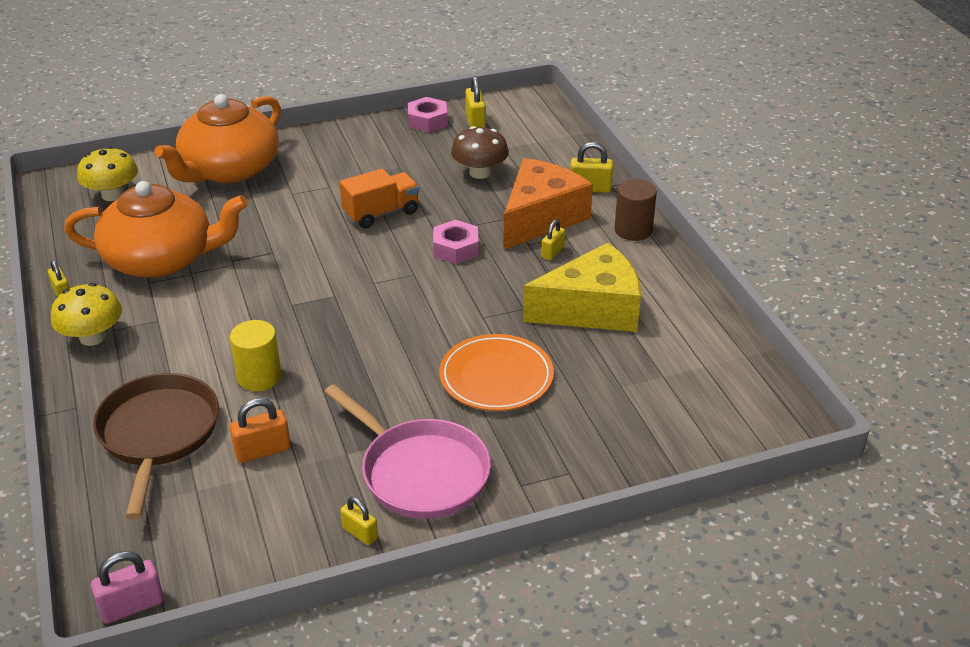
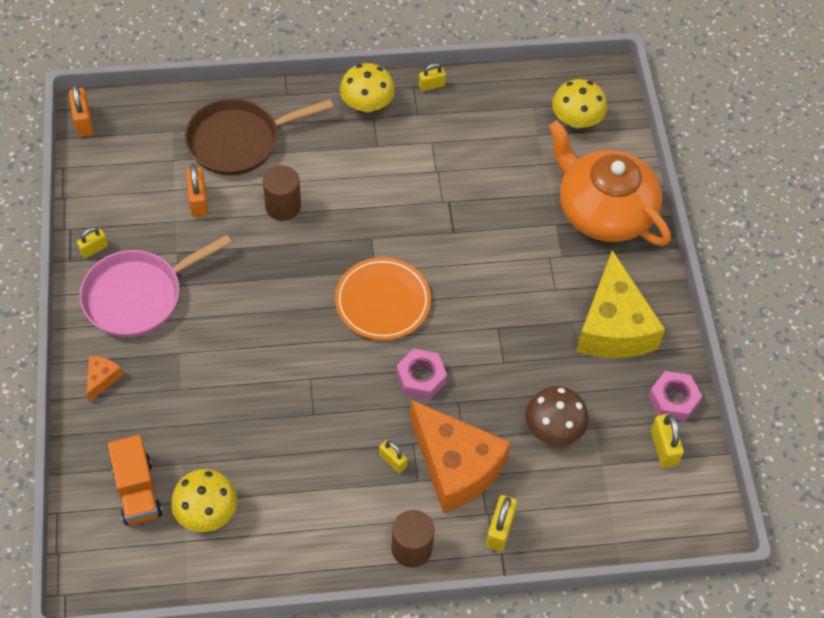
camera: 100 degrees right, 20 degrees up
(132, 606) = (83, 121): pink padlock -> orange padlock
(158, 434) = (239, 141): brown pan -> brown pan turned 150 degrees clockwise
(162, 259) = (463, 152): orange teapot -> none
(259, 377) = (283, 206): yellow cylinder -> brown cylinder
(381, 213) = (496, 326): orange truck -> orange truck (137, 491)
(475, 122) = (663, 448): yellow padlock -> yellow padlock turned 75 degrees clockwise
(496, 377) = (227, 370): orange plate -> orange plate (382, 301)
(547, 476) = (102, 379): none -> orange cheese
(592, 309) = (294, 470): yellow cheese -> yellow cheese (613, 326)
(666, 358) = (206, 512): none -> yellow mushroom

